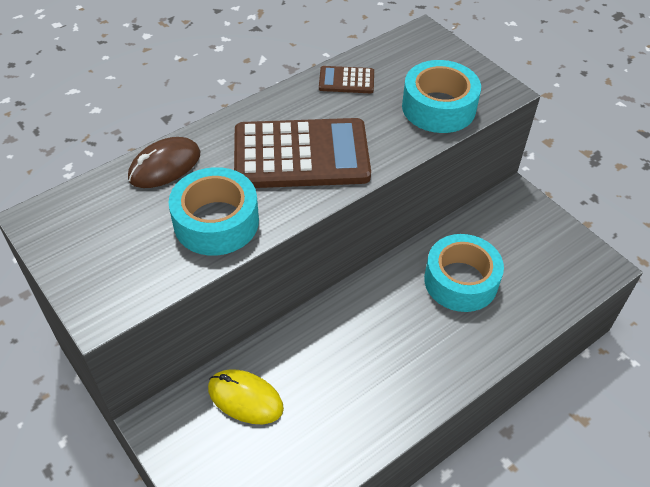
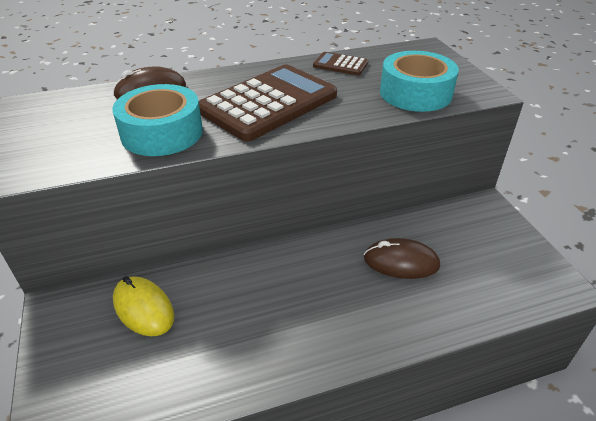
camera: 20 degrees right, 10 degrees down
(301, 155) = (268, 103): brown calculator -> brown calculator turned 60 degrees counterclockwise
(460, 281) = (401, 262): turquoise tape -> brown mouse

